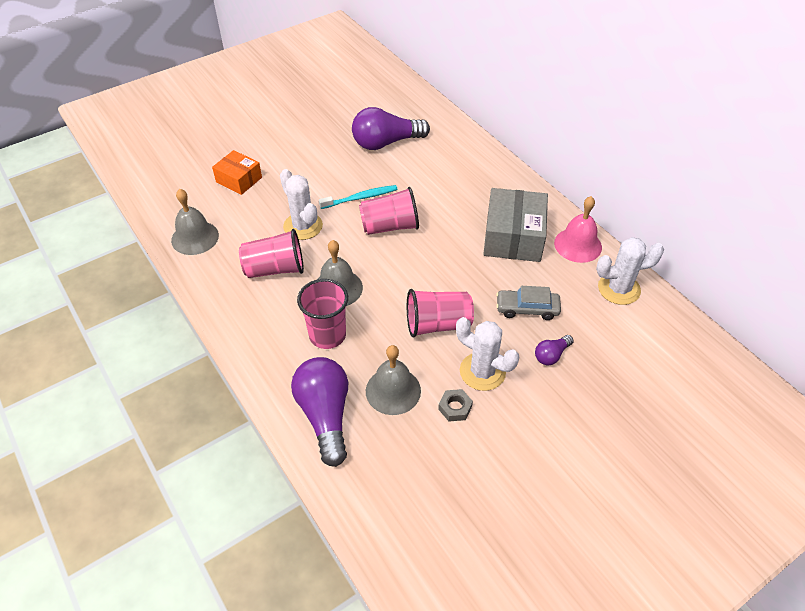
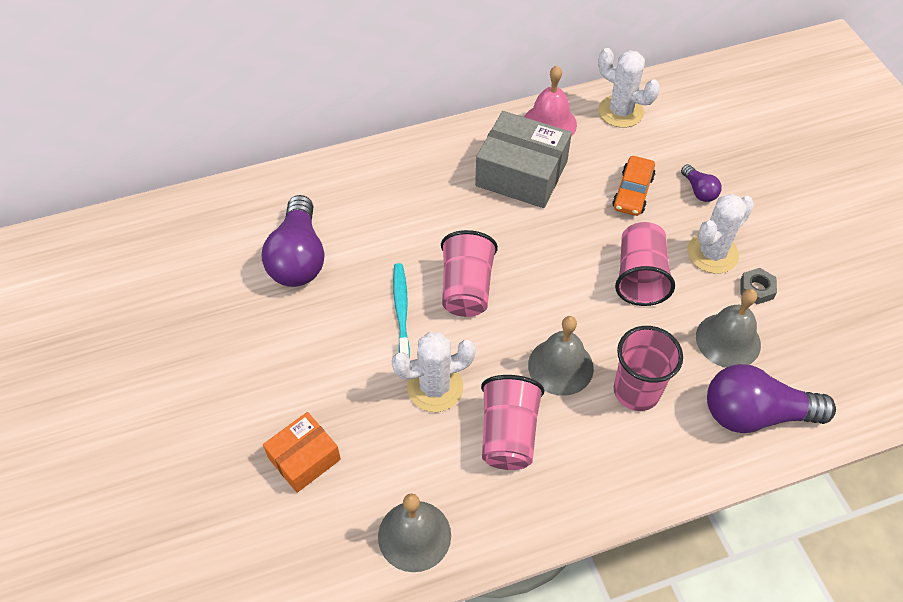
camera: 75 degrees left, 5 degrees up
(527, 309) = (632, 192): grey car -> orange car
(619, 289) = (620, 112): white cactus -> white cactus turned 60 degrees counterclockwise

